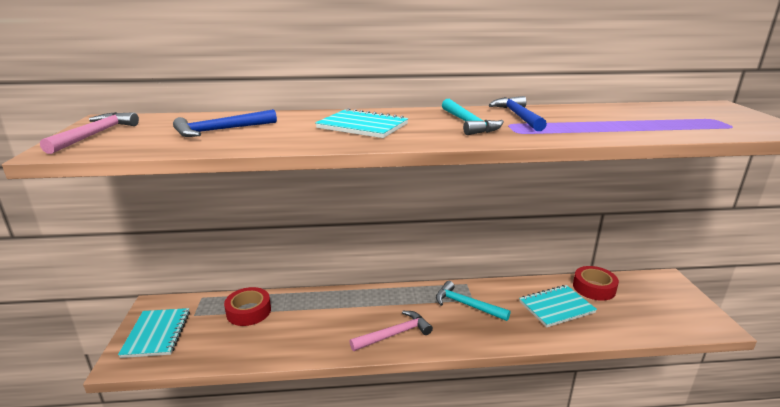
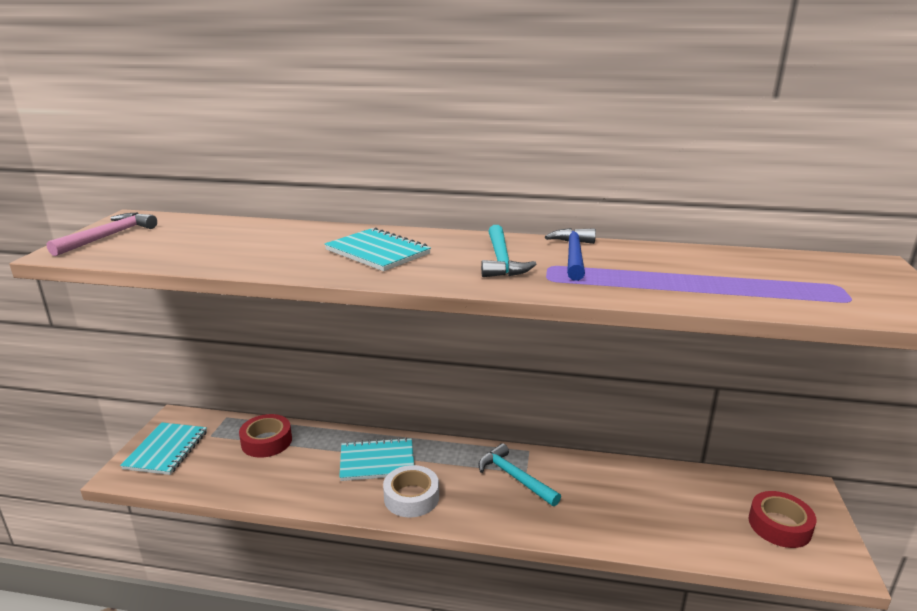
camera: 15 degrees right, 0 degrees up
(221, 130) = (228, 243): blue hammer -> none
(394, 334) = (411, 497): pink hammer -> white tape
(556, 307) = (628, 501): turquoise notebook -> turquoise notebook (377, 461)
(594, 288) = (694, 484): red tape -> red tape (779, 525)

